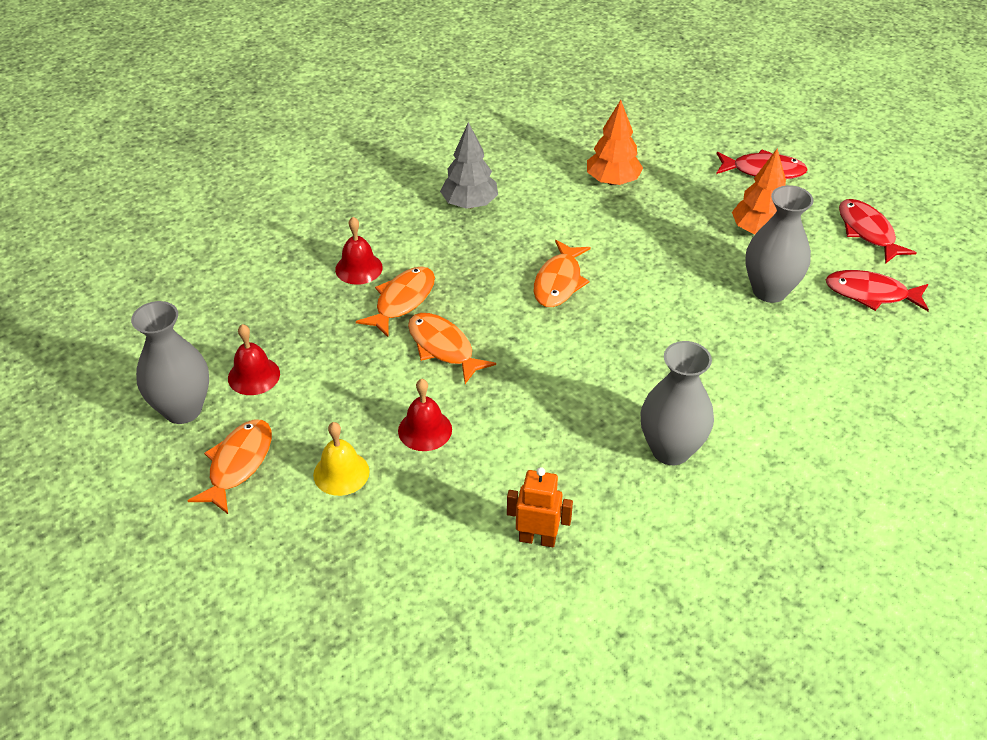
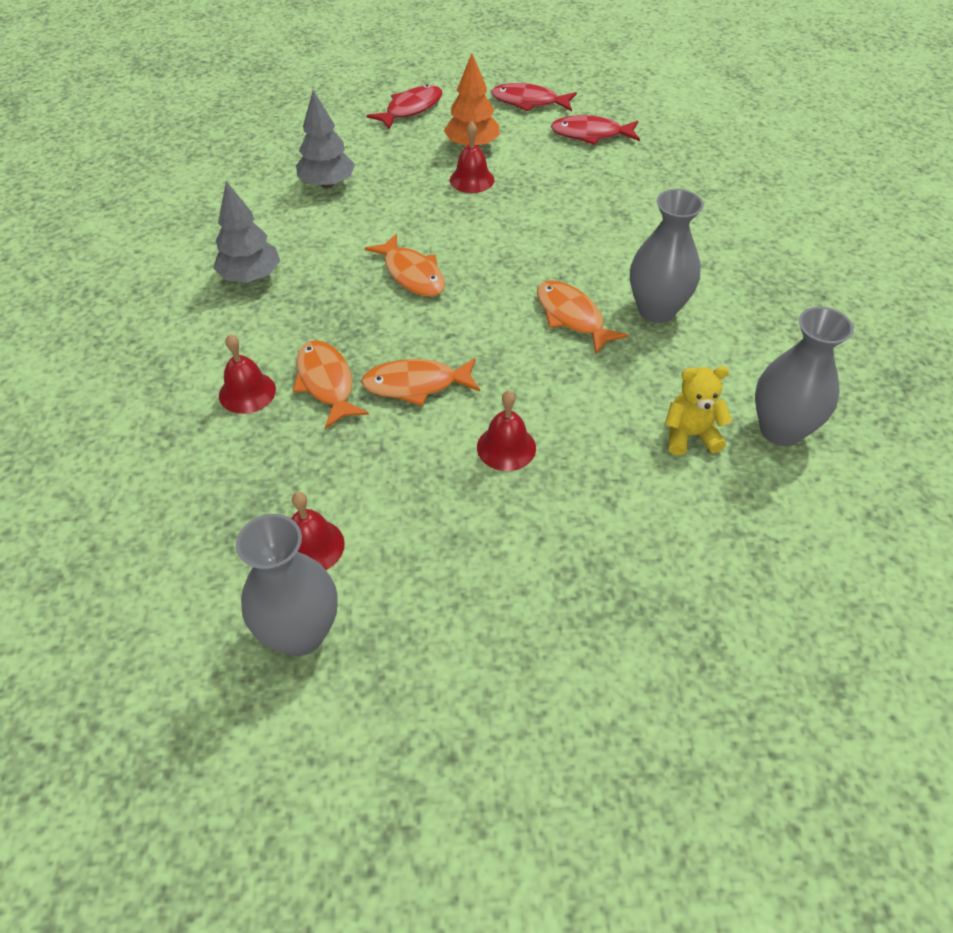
camera: 55 degrees left, 5 degrees up
(238, 464) = (425, 616): orange fish -> orange fish (572, 317)
(341, 473) = (508, 535): yellow bell -> none
(537, 539) = (690, 435): orange robot -> yellow teddy bear
(613, 181) = (327, 184): orange tree -> grey tree
(713, 254) = (472, 179): none -> red bell
(769, 291) = (540, 175): grey vase -> grey vase (781, 430)
(871, 294) = (591, 134): red fish -> red fish turned 45 degrees clockwise

